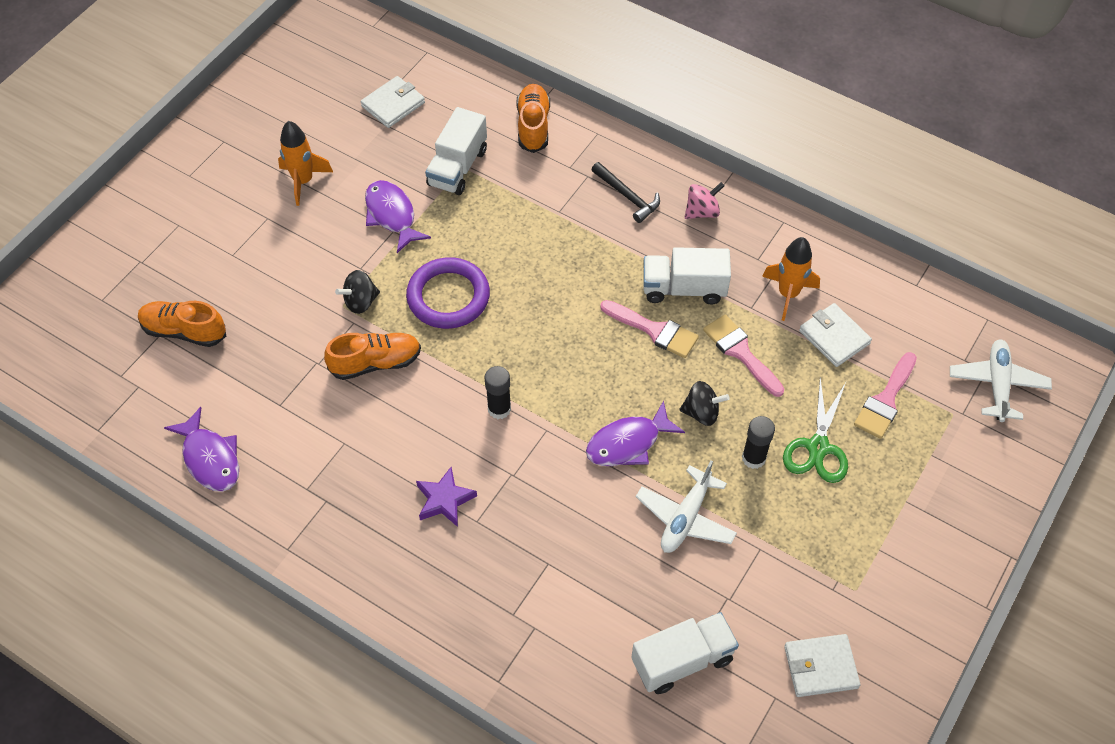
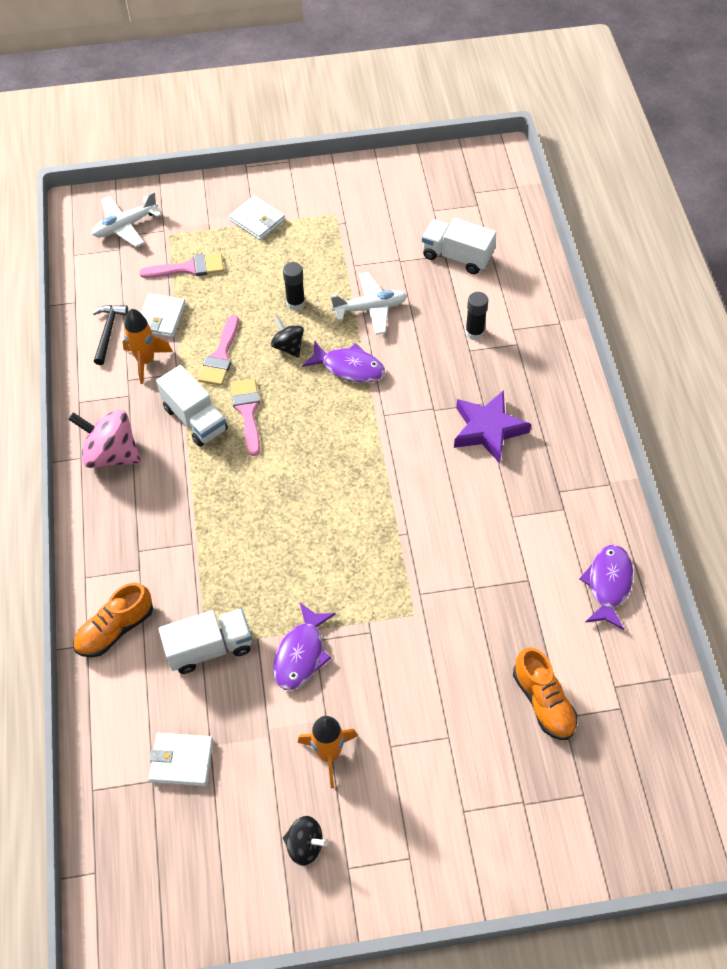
camera: 130 degrees left, 0 degrees up
(360, 302) = (398, 605): black spinning top -> black spinning top (305, 845)
(376, 363) = (436, 550): orange shoe -> none
(444, 500) = (488, 430): purple star -> purple star, size x1.55
(448, 297) = (338, 552): purple ring -> none
(499, 409) = (395, 451): black glue stick -> black glue stick (474, 332)
(627, 196) = (137, 510): black hammer -> black hammer (108, 332)
(702, 212) = (111, 454): pink spinning top -> pink spinning top, size x1.72
(818, 447) = (256, 279): green scissors -> none
(820, 667) = (396, 203): white wallet -> white wallet (257, 220)

